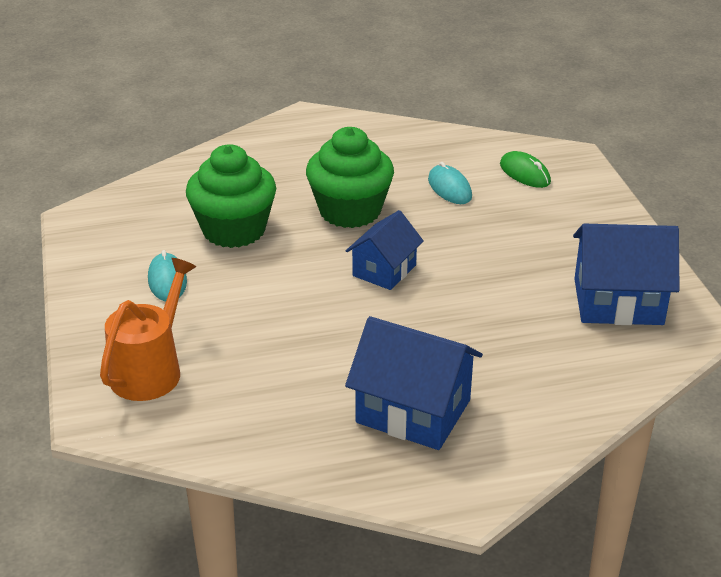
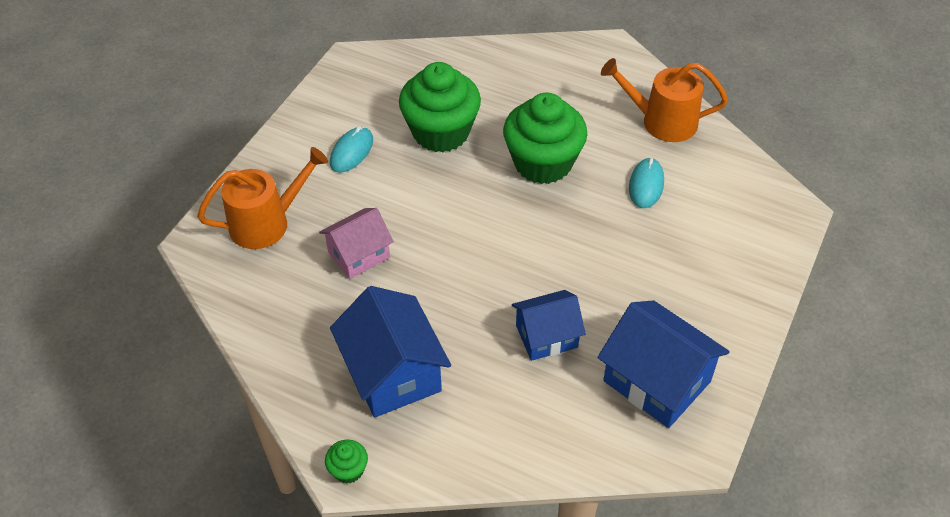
camera: 40 degrees right, 15 degrees up
(272, 348) = (359, 255): none -> pink house
(384, 270) = (507, 235): blue house -> blue house (546, 336)
(409, 144) = (662, 121): none -> orange watering can
(466, 499) = (348, 470): none -> green cupcake
(524, 173) = (727, 206): green mouse -> none

